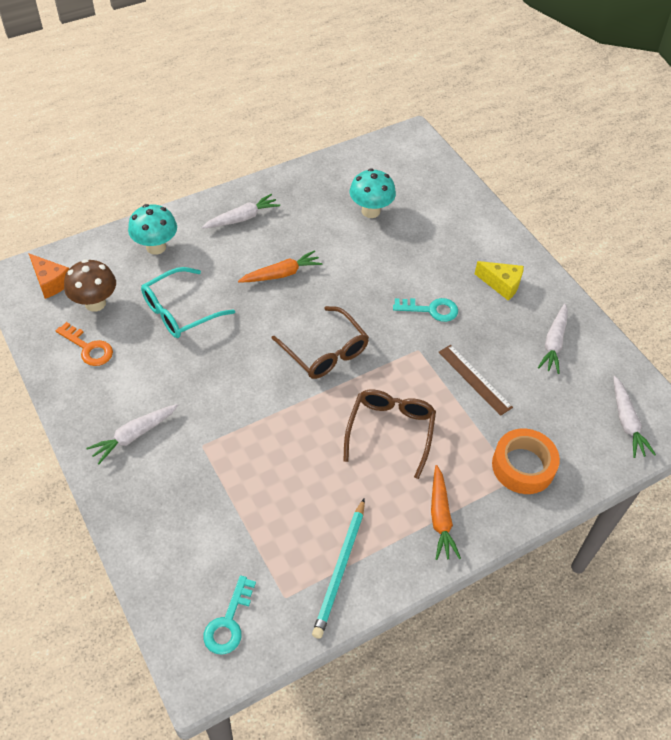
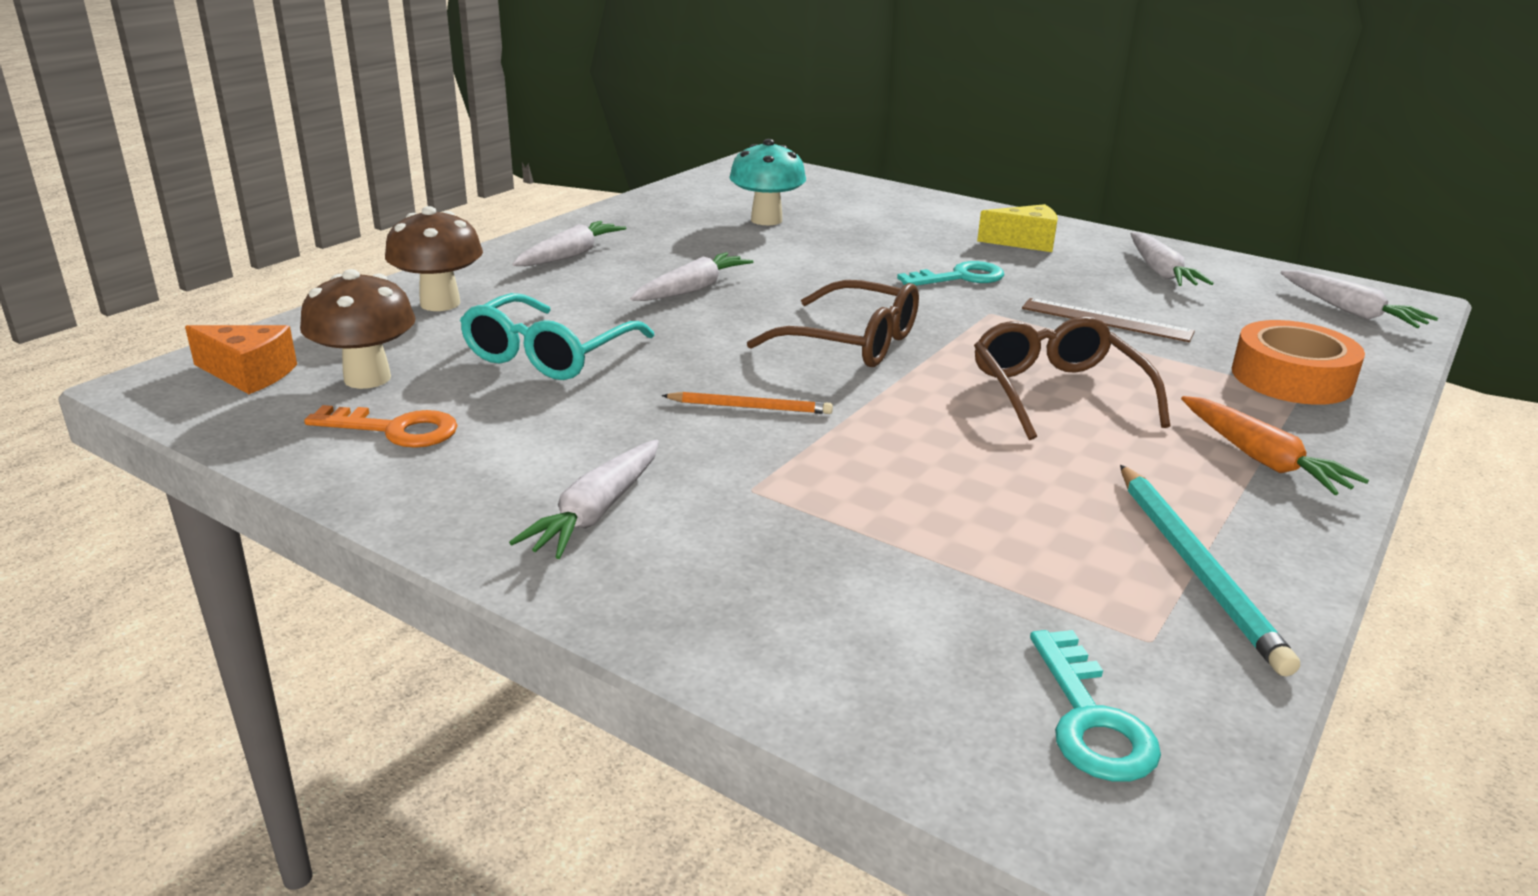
camera: 25 degrees left, 25 degrees down
(156, 247) = (440, 303): turquoise mushroom -> brown mushroom
(241, 387) = (750, 407): none -> orange pencil
(281, 274) = (692, 289): orange carrot -> white carrot

